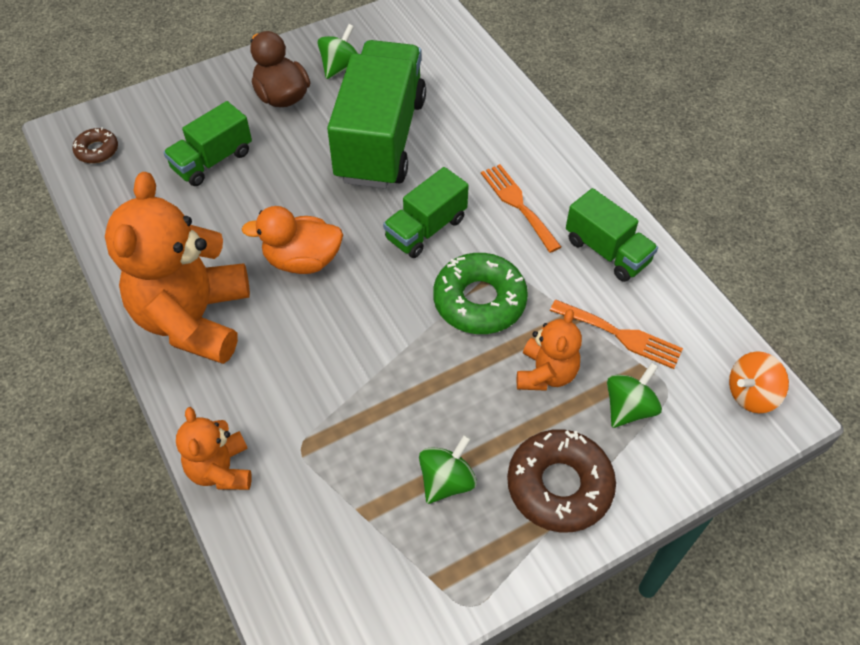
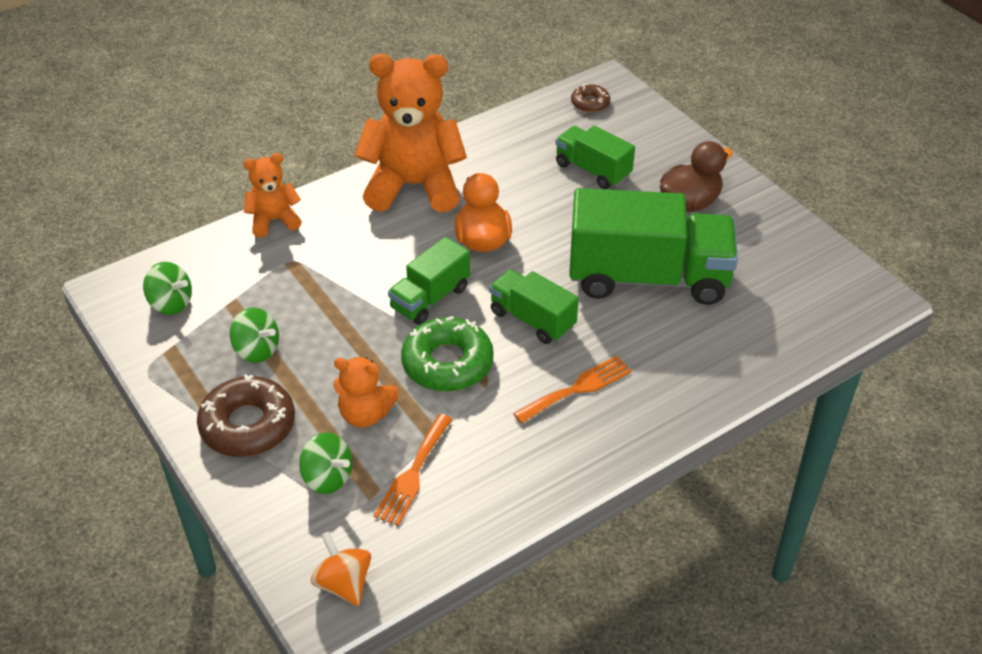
camera: 85 degrees right, 10 degrees down
(340, 67) = (746, 238): green spinning top -> green spinning top (171, 303)
(607, 251) = (523, 464): green truck -> green truck (430, 298)

